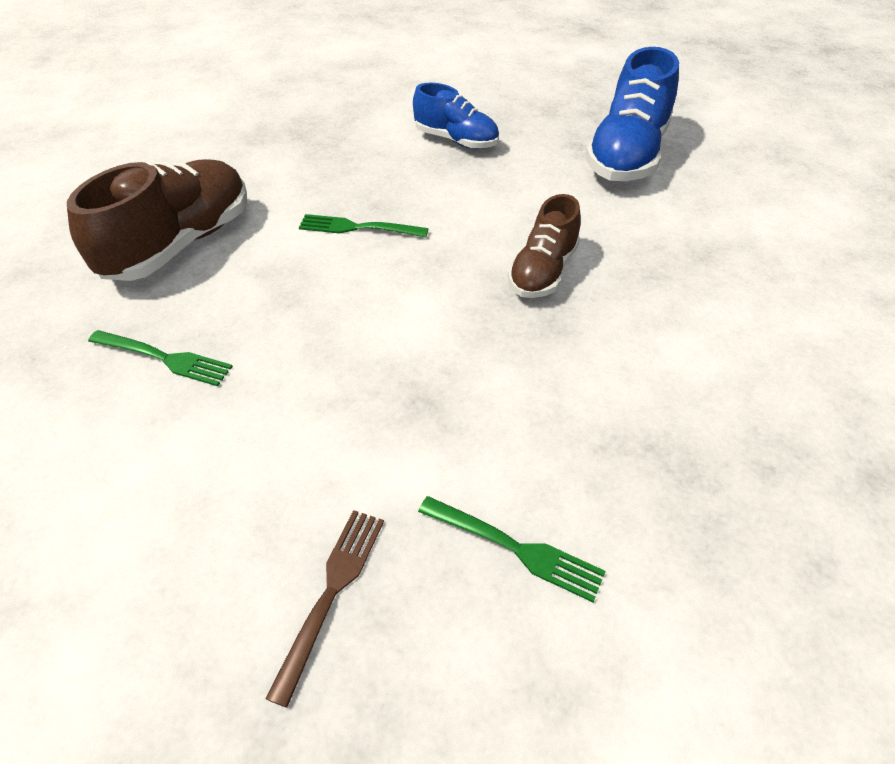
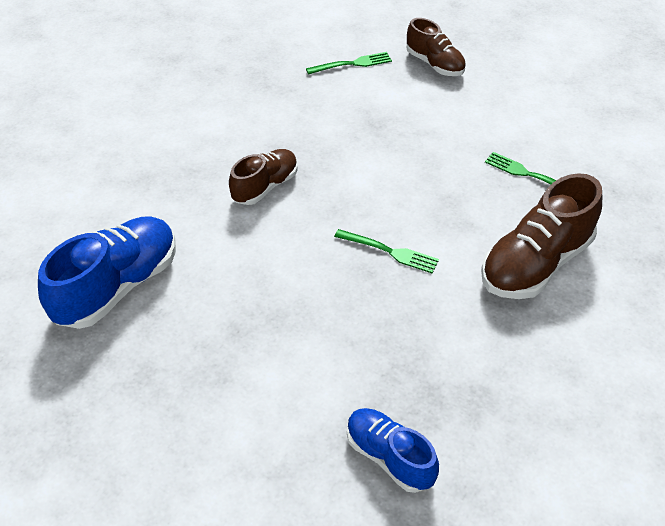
camera: 165 degrees left, 0 degrees up
(331, 593) = (435, 64): brown fork -> brown shoe
(456, 140) = (268, 344): blue shoe -> blue shoe (389, 457)
(515, 548) = (352, 64): green fork -> green fork turned 120 degrees clockwise

